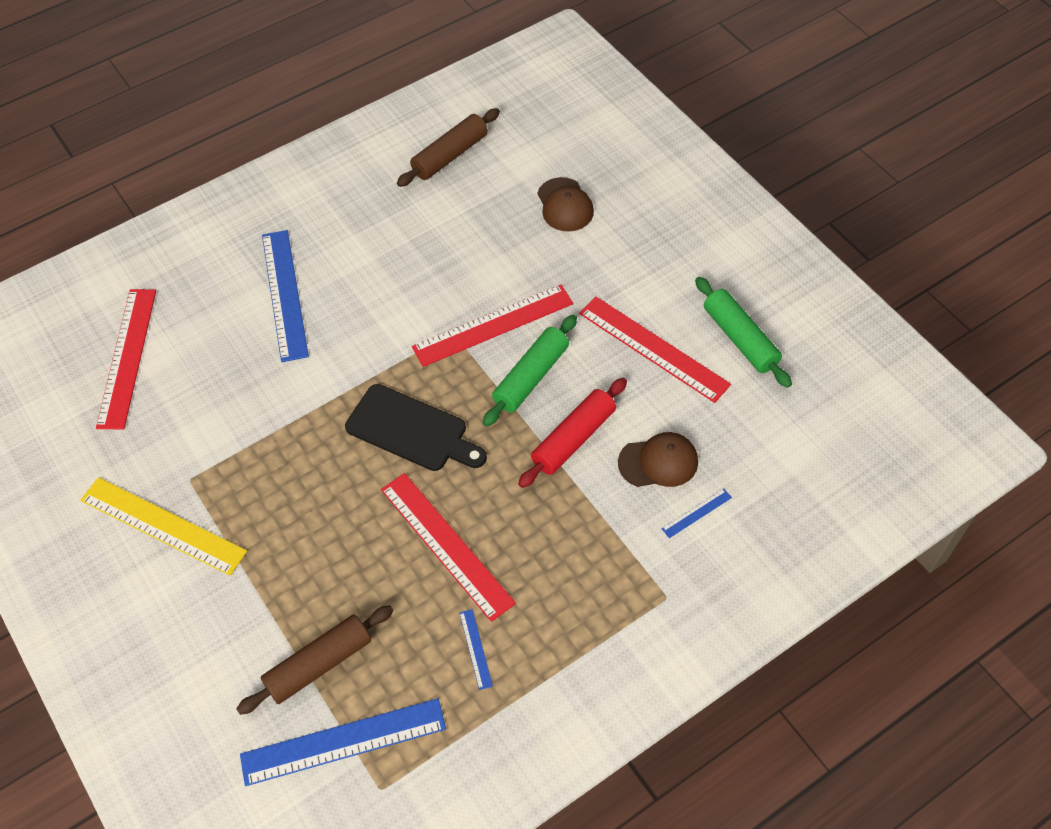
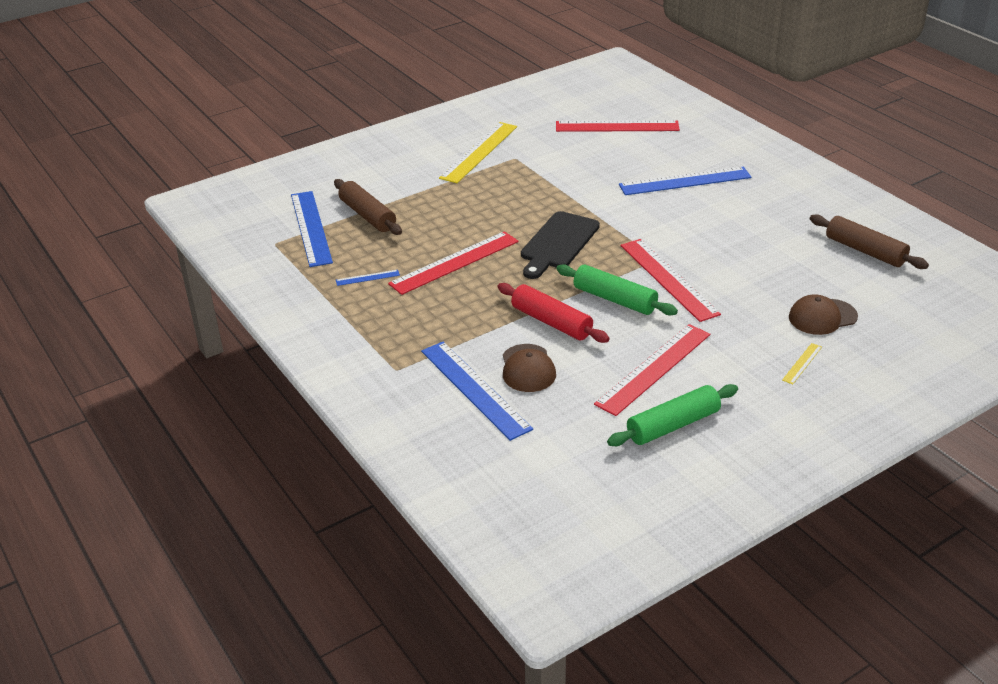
camera: 90 degrees right, 20 degrees down
(640, 230) = (802, 363): none -> yellow ruler
(696, 513) = (475, 389): blue ruler -> blue ruler, size x2.32

